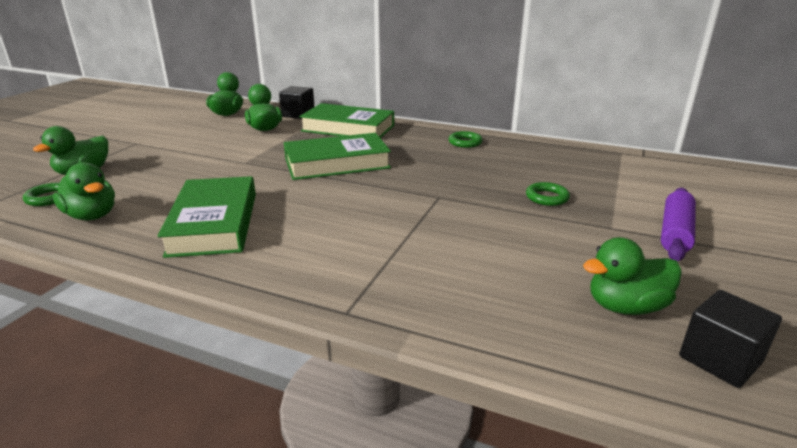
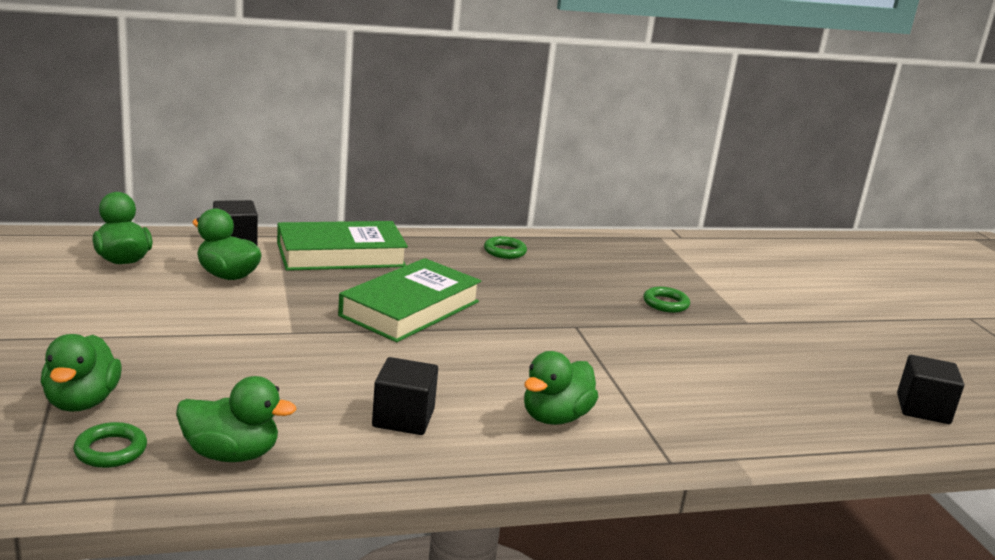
camera: 40 degrees left, 5 degrees down
(214, 223) = (403, 418): green book -> black cube
(626, 307) = (836, 389): green duck -> green duck (555, 417)
(675, 232) = (793, 315): purple rolling pin -> none

